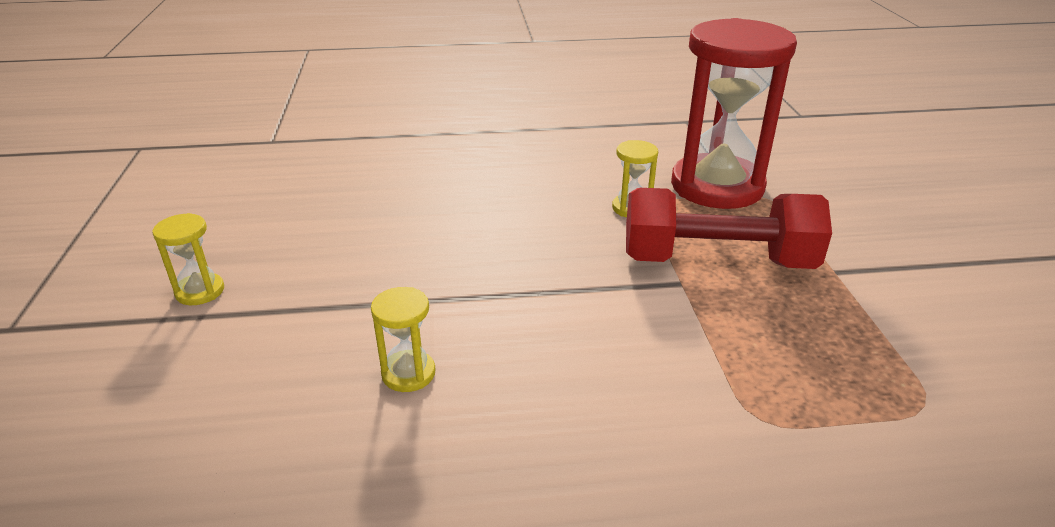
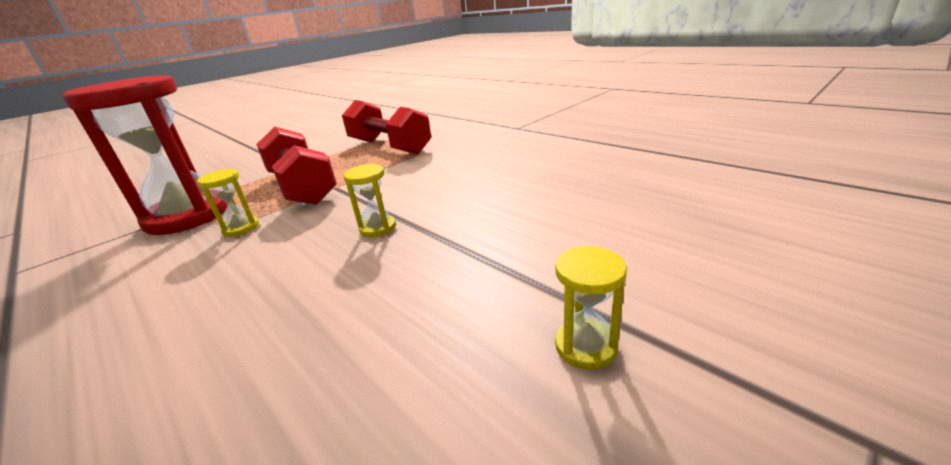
camera: 125 degrees left, 5 degrees down
(408, 373) = (504, 206): yellow hourglass -> yellow hourglass (378, 228)
(840, 392) = (389, 147): none -> red dumbbell

